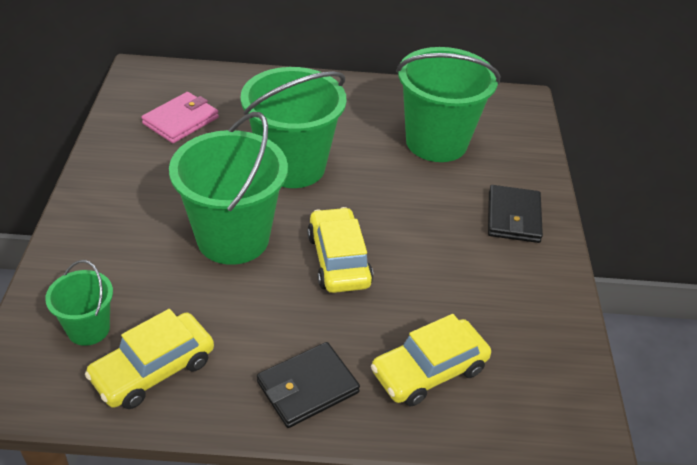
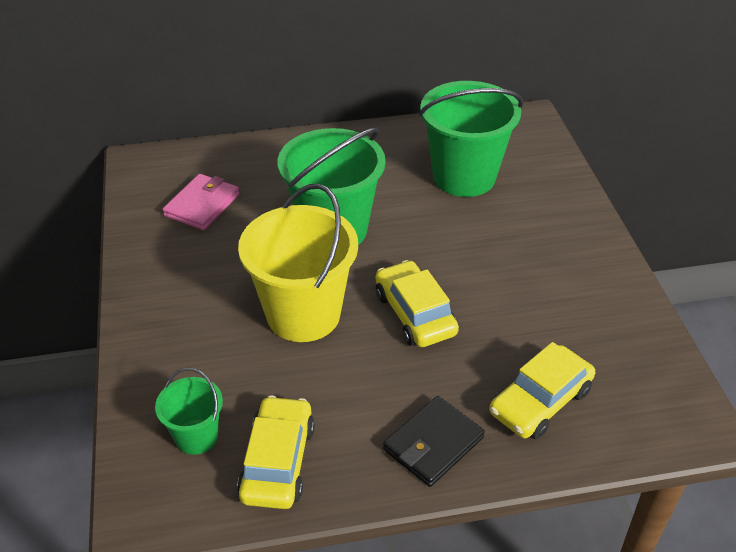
camera: 10 degrees left, 0 degrees up
(153, 369) = (278, 461): yellow car -> yellow car turned 150 degrees clockwise
(233, 238) = (303, 314): green bucket -> yellow bucket
(513, 217) = (563, 236): black wallet -> none

